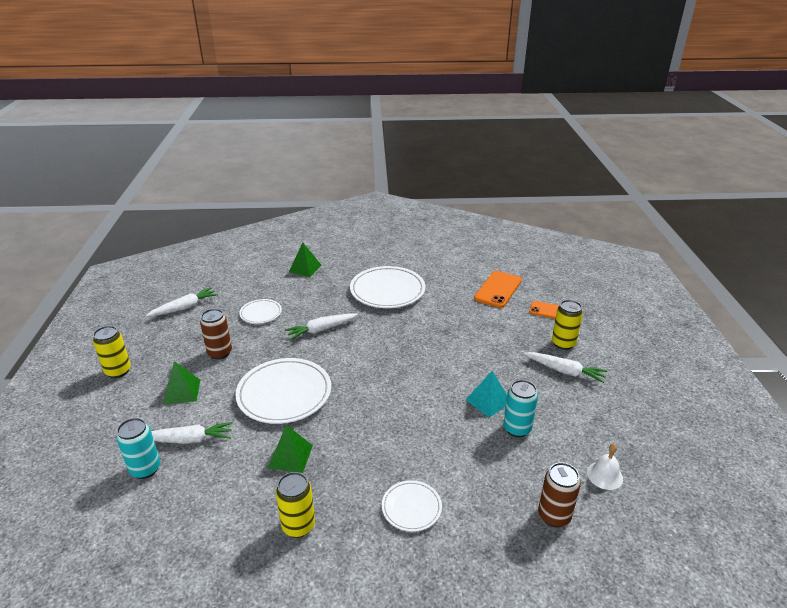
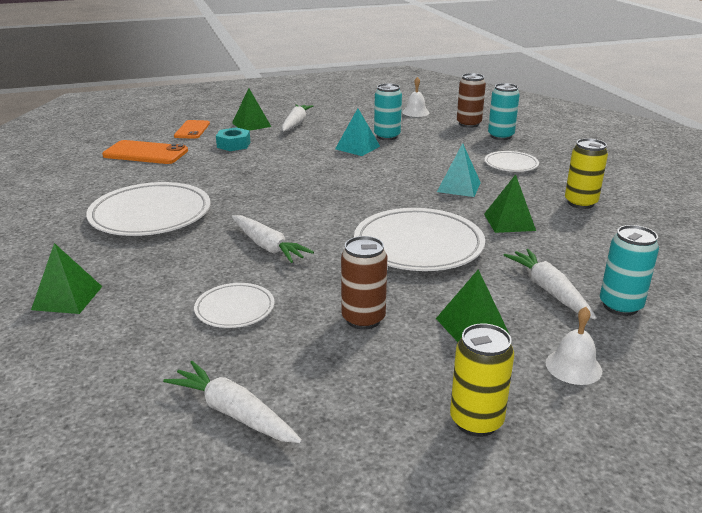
camera: 105 degrees left, 5 degrees down
(118, 419) = (573, 366): none -> white bell
(371, 446) = (459, 187): none -> turquoise pyramid
(503, 533) = (500, 136): none -> turquoise can
(509, 330) = (233, 145): none -> turquoise nut
(563, 343) = (251, 124): yellow can -> green pyramid

